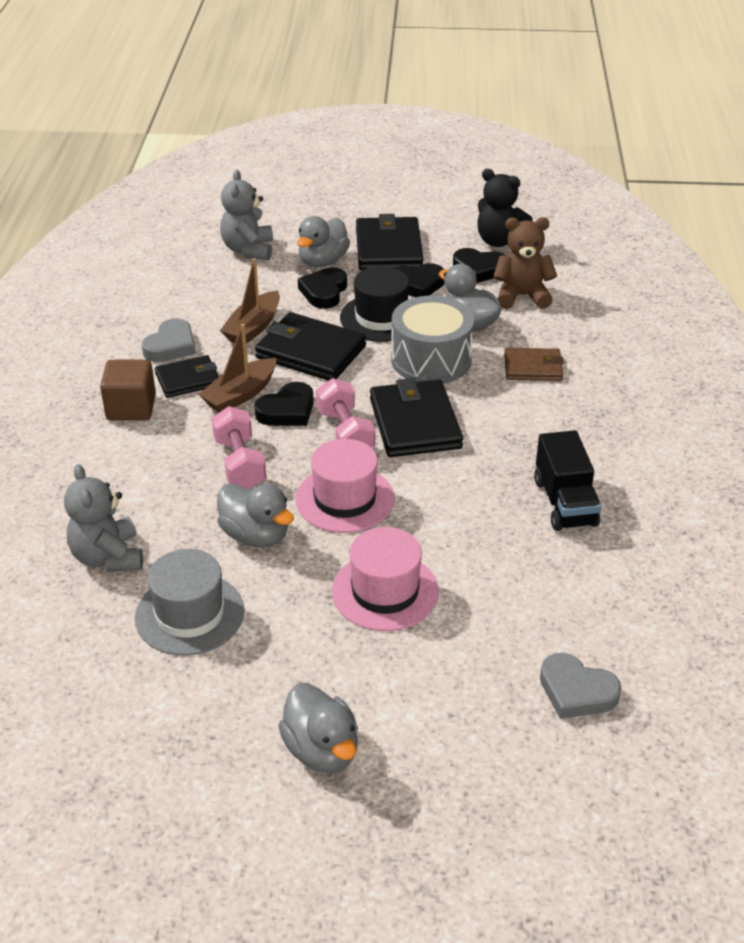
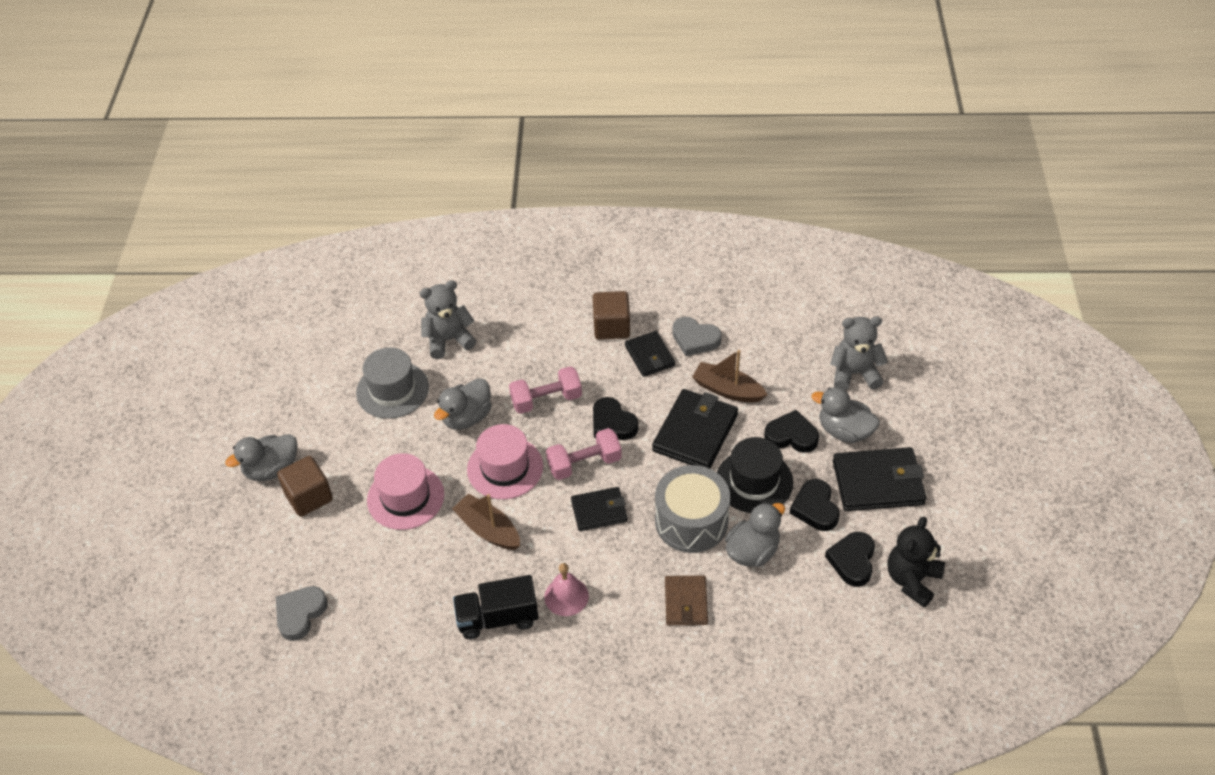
camera: 90 degrees right, 10 degrees up
(240, 395) = (631, 391): brown boat -> brown boat (488, 529)
(378, 698) = (309, 497): none -> brown cube
(414, 423) = (599, 511): black wallet -> black wallet, size x0.61
(521, 296) = (808, 597): brown teddy bear -> none
(531, 449) = (566, 596): none -> pink bell

